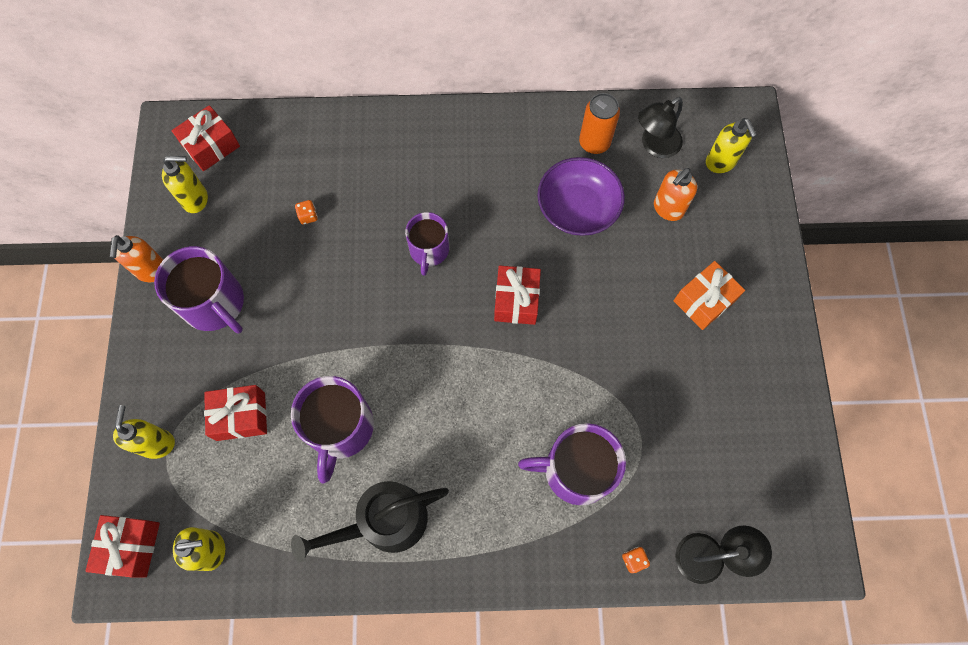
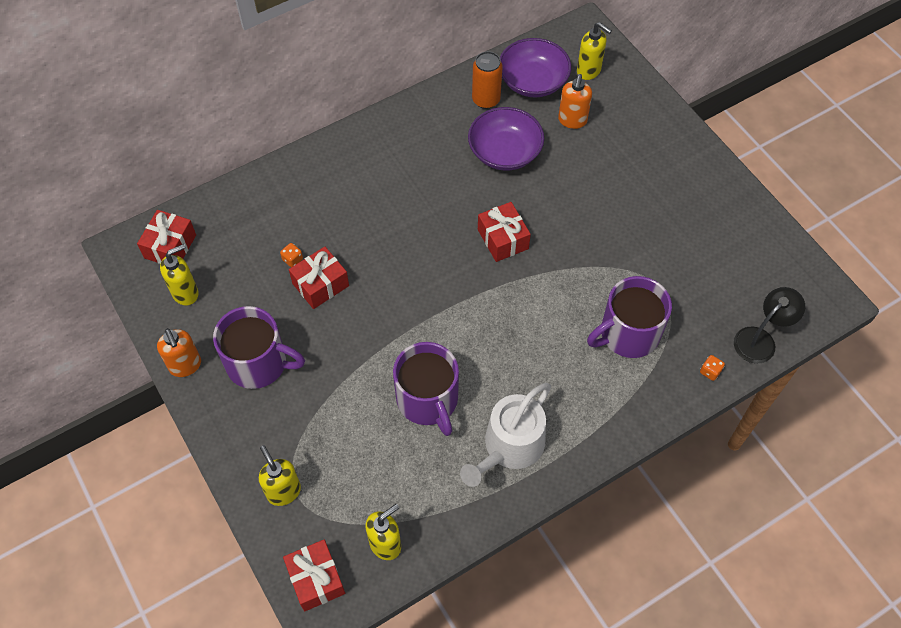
camera: 30 degrees left, 10 degrees down
(241, 416) = (340, 434): red gift -> red gift (320, 284)
(384, 522) = (509, 447): black watering can -> white watering can
(429, 250) = (409, 236): purple mug -> none
(655, 146) = (533, 81): black lamp -> purple bowl
(704, 301) = (641, 171): orange gift -> none

